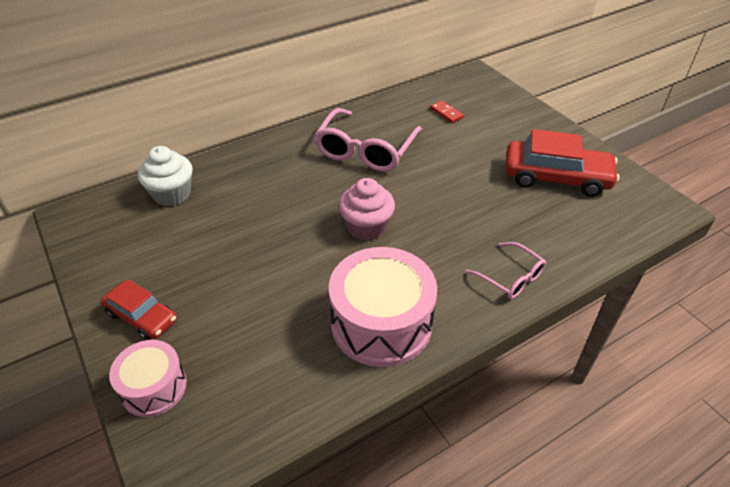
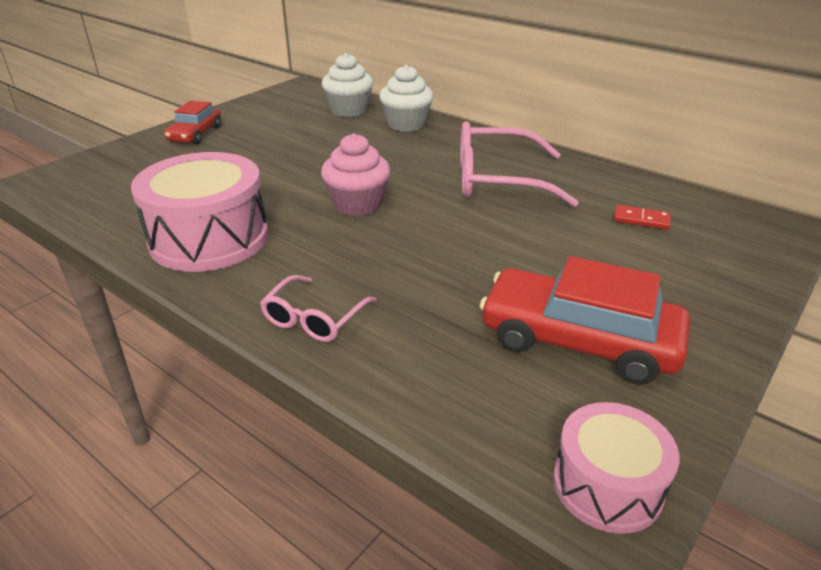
camera: 70 degrees right, 10 degrees down
(154, 387) = (122, 155): pink drum -> pink drum (607, 485)
(234, 167) = (406, 124): none -> white cupcake
(446, 113) = (641, 219): red domino -> red domino turned 75 degrees clockwise
(556, 177) = (578, 340): red car -> red car turned 120 degrees clockwise

